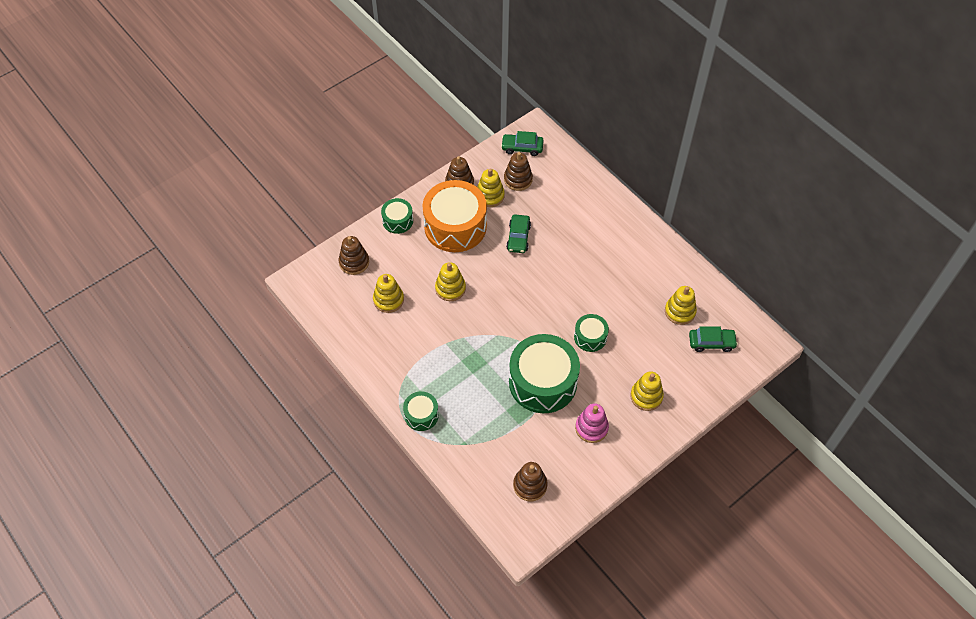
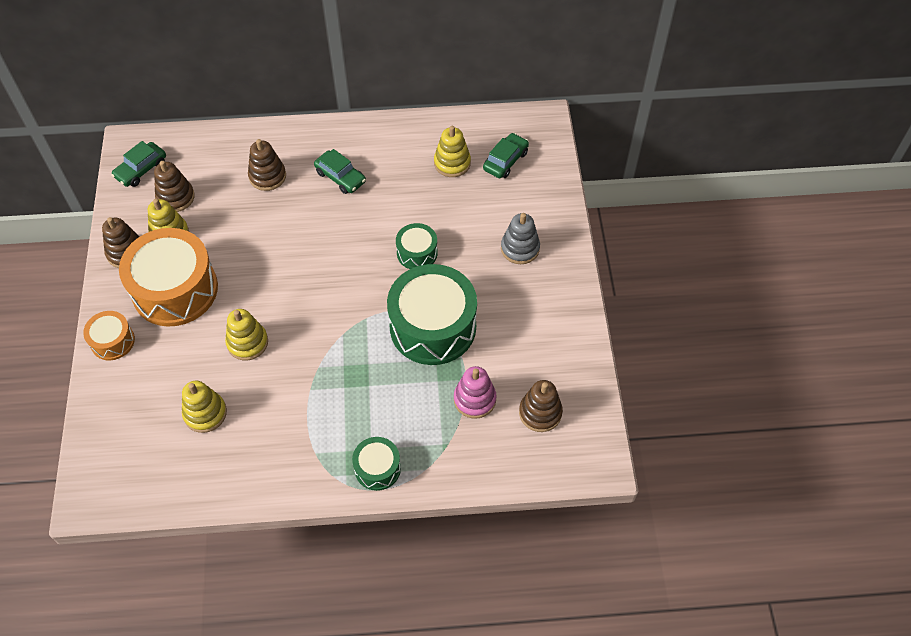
camera: 55 degrees left, 0 degrees up
(354, 262) = (123, 420): brown stacking toy -> brown stacking toy (267, 176)
(397, 221) = (112, 341): green drum -> orange drum
(518, 237) = (245, 241): green car -> green car (340, 177)
(591, 428) = (518, 316): pink stacking toy -> pink stacking toy (474, 399)
(646, 396) = (520, 248): yellow stacking toy -> grey stacking toy

